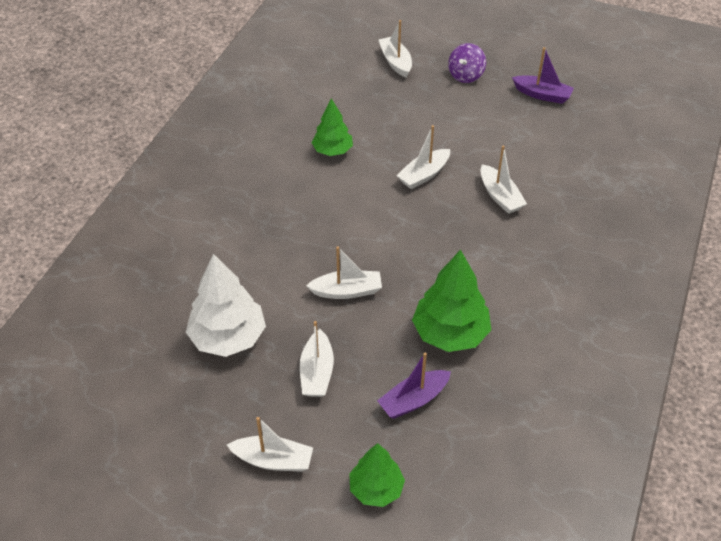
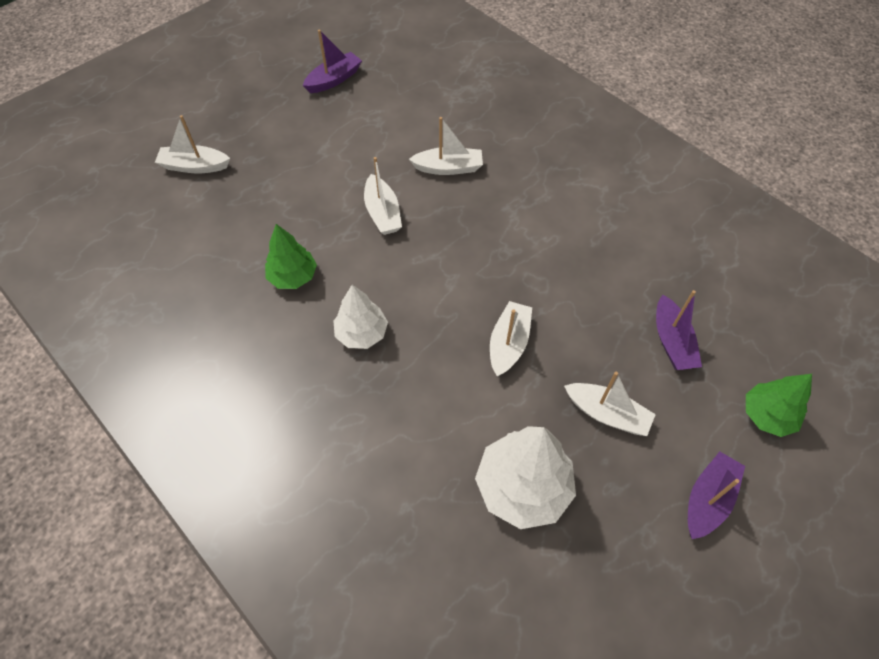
camera: 65 degrees left, 10 degrees up
(273, 460) = (708, 499): white boat -> purple boat
(306, 205) = (362, 333): none -> white tree
(450, 333) = (602, 279): green tree -> none
(465, 75) = (262, 121): purple spinning top -> none

